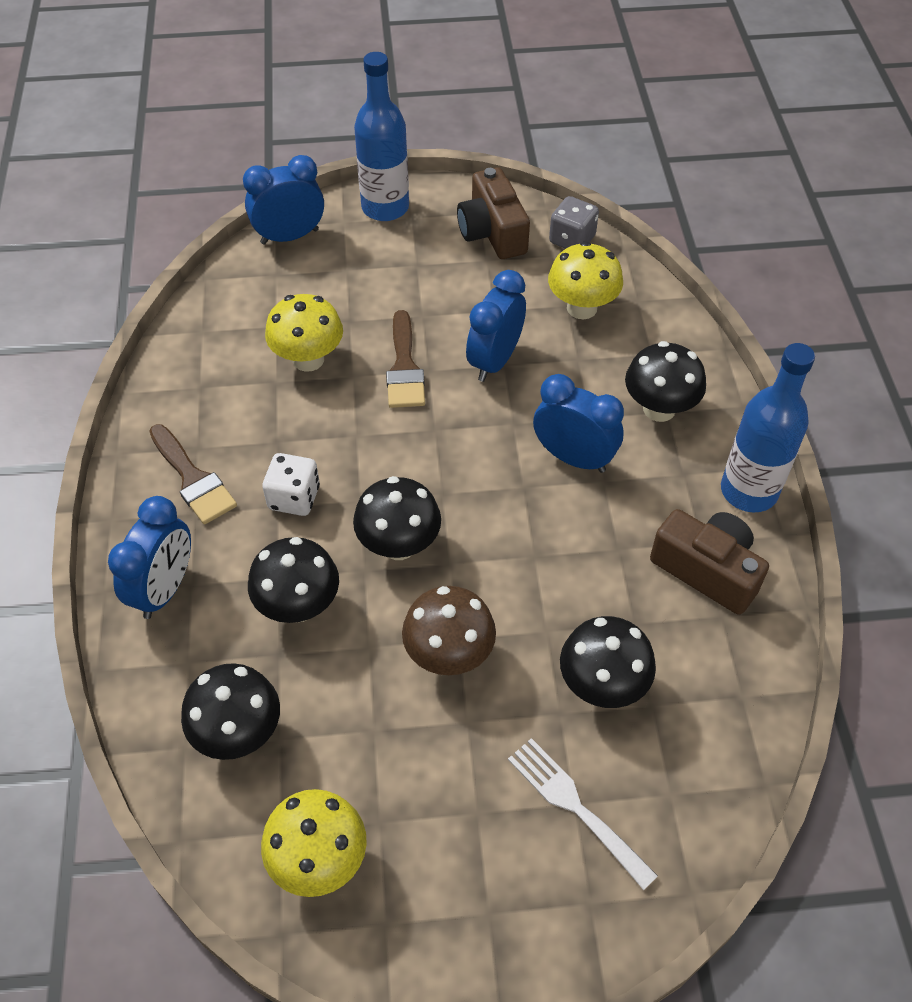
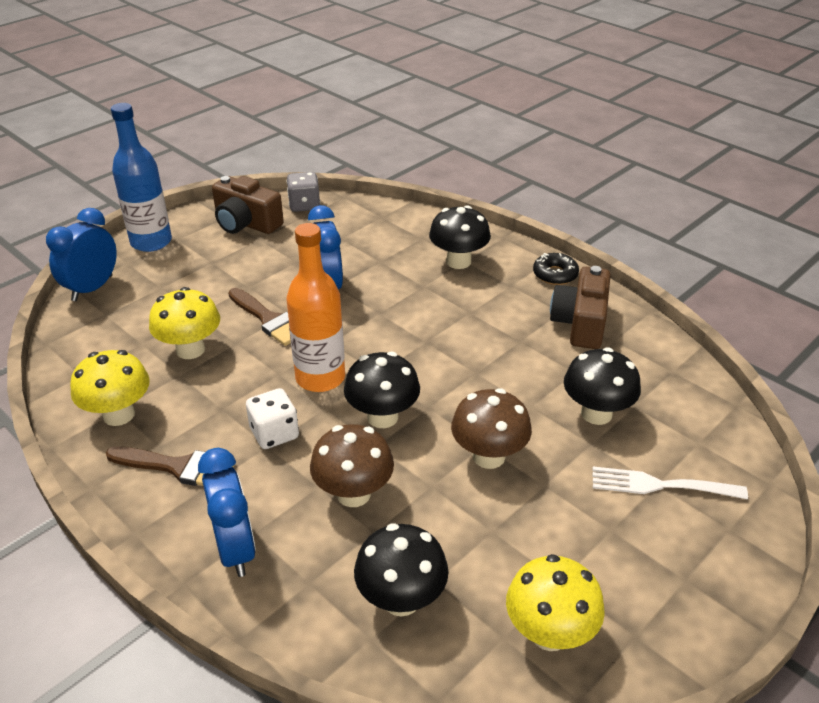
camera: 40 degrees left, 15 degrees down
(299, 606) = (353, 494): black mushroom -> brown mushroom
(387, 464) = (320, 378): none -> orange bottle
(573, 458) = (438, 310): blue clock -> none
(582, 308) = (352, 235): yellow mushroom -> yellow mushroom (119, 414)
(707, 570) = (580, 323): brown camera -> brown camera turned 75 degrees counterclockwise
(748, 491) = (555, 274): blue bottle -> black donut

